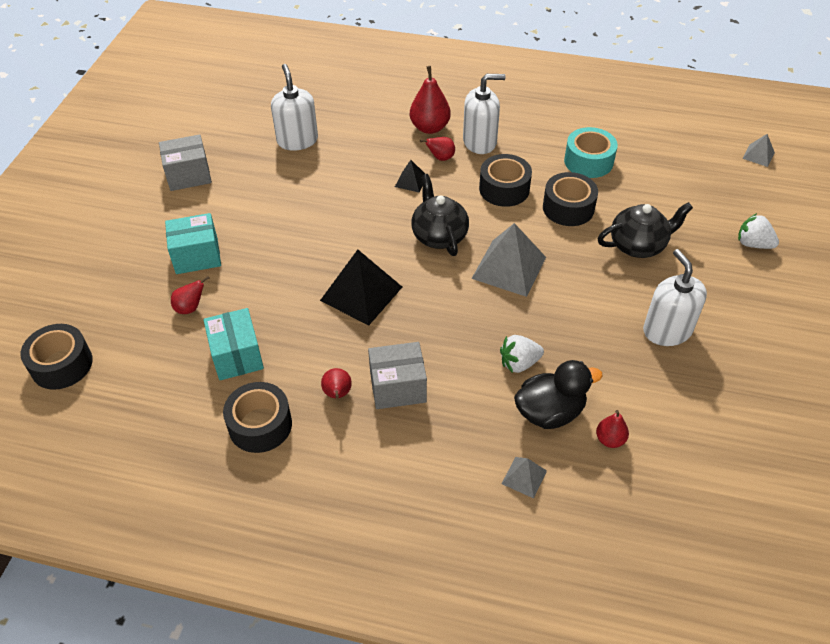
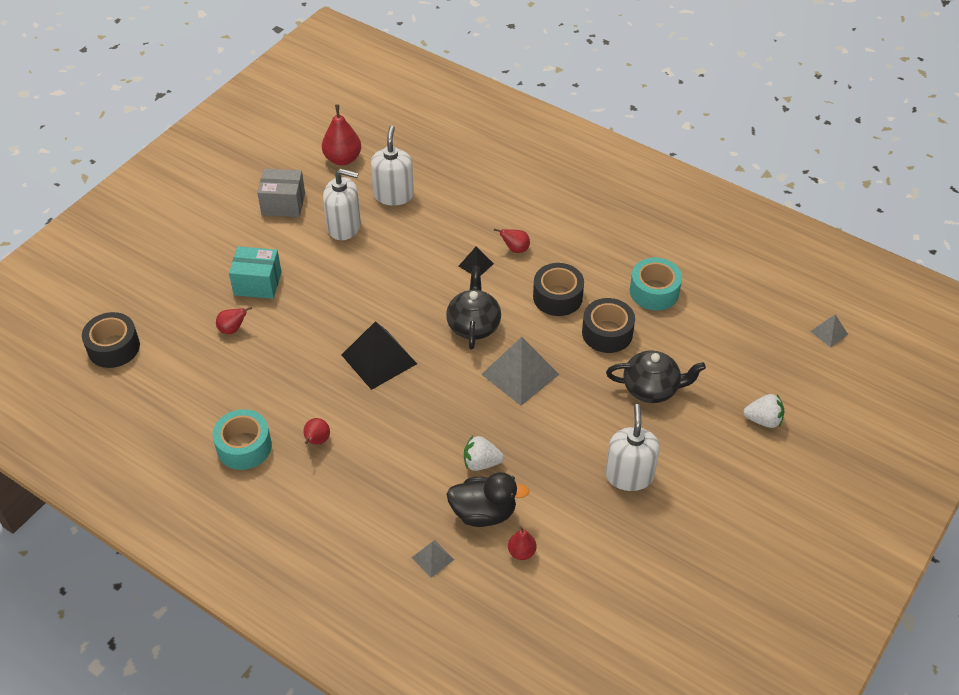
camera: 20 degrees right, 0 degrees up
(237, 356) = (251, 383): turquoise box -> none
(260, 425) = (244, 447): black tape -> turquoise tape
(398, 387) = (368, 451): grey box -> none
(430, 128) = (521, 215): red pear -> red pear (343, 159)
(480, 142) = (561, 242): white soap dispenser -> white soap dispenser (344, 227)
(753, 244) = (763, 420): white strawberry -> white strawberry turned 135 degrees clockwise

